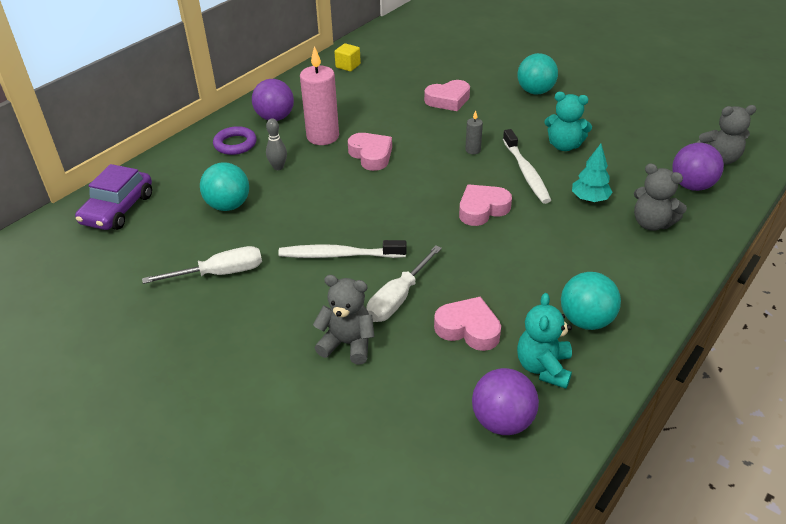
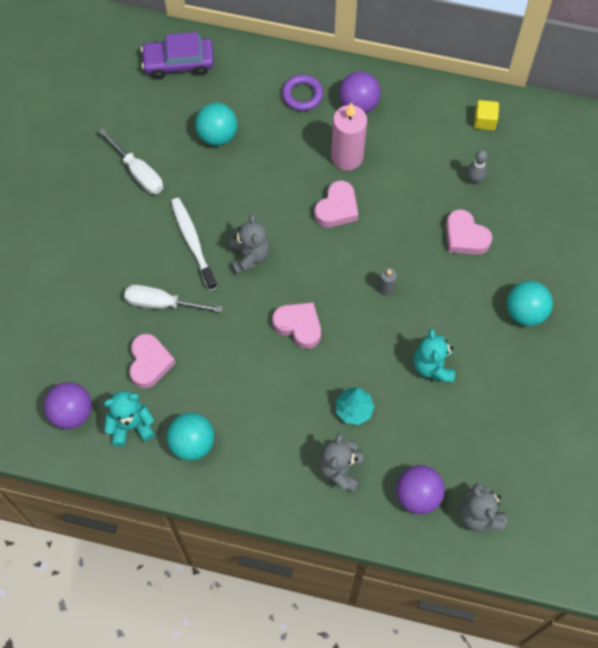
camera: 65 degrees right, 25 degrees up
(278, 167) = (285, 145): grey bowling pin -> grey bowling pin (474, 180)
(347, 344) = (103, 289): grey teddy bear -> grey teddy bear (249, 256)
(526, 172) = (371, 345): white toothbrush -> none

